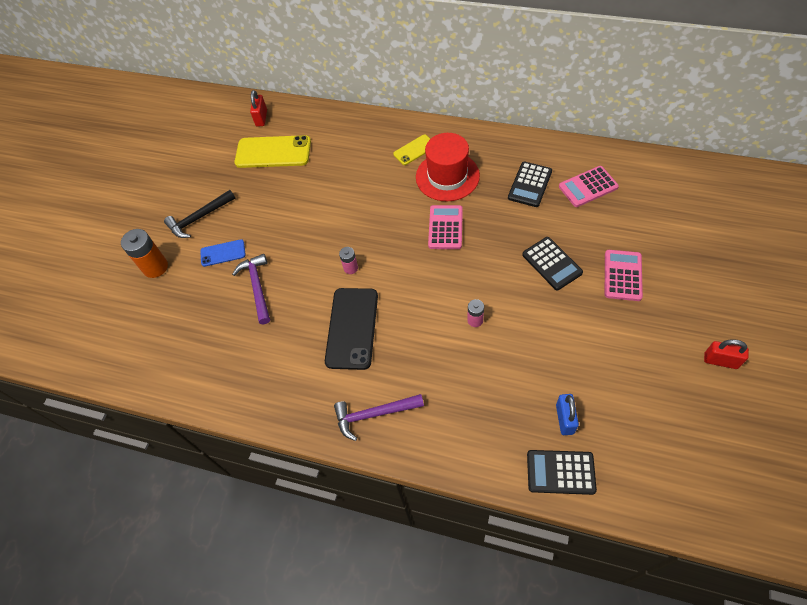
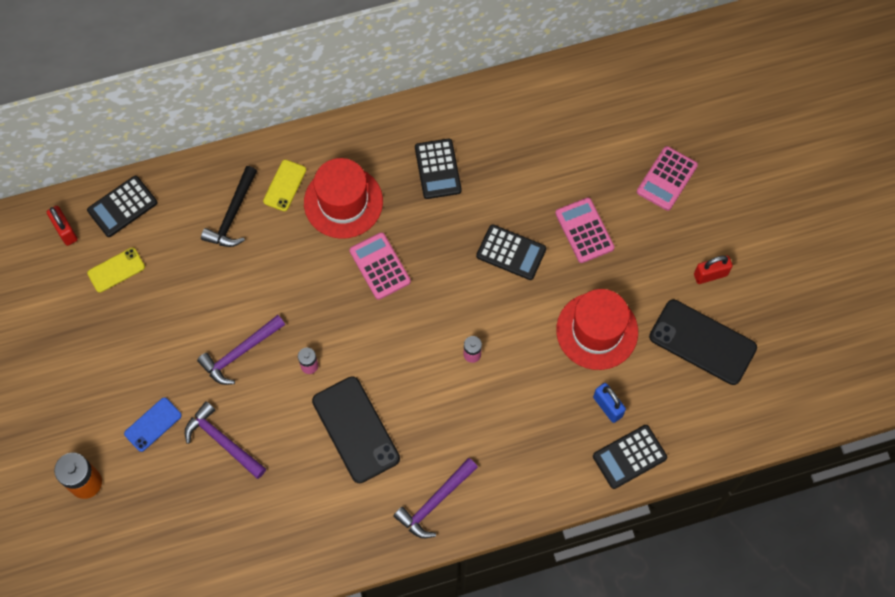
camera: 40 degrees left, 10 degrees up
(199, 218) = (90, 399): black hammer -> black hammer (232, 215)
(273, 152) = (116, 270): yellow phone -> yellow phone, size x0.54
(304, 119) = (122, 207): none -> black calculator
(311, 237) = (240, 353): none -> purple hammer
(588, 187) = (499, 142): pink calculator -> pink calculator (667, 179)
(590, 354) = (597, 331): none -> red hat
(683, 412) = (702, 342): none -> black phone

